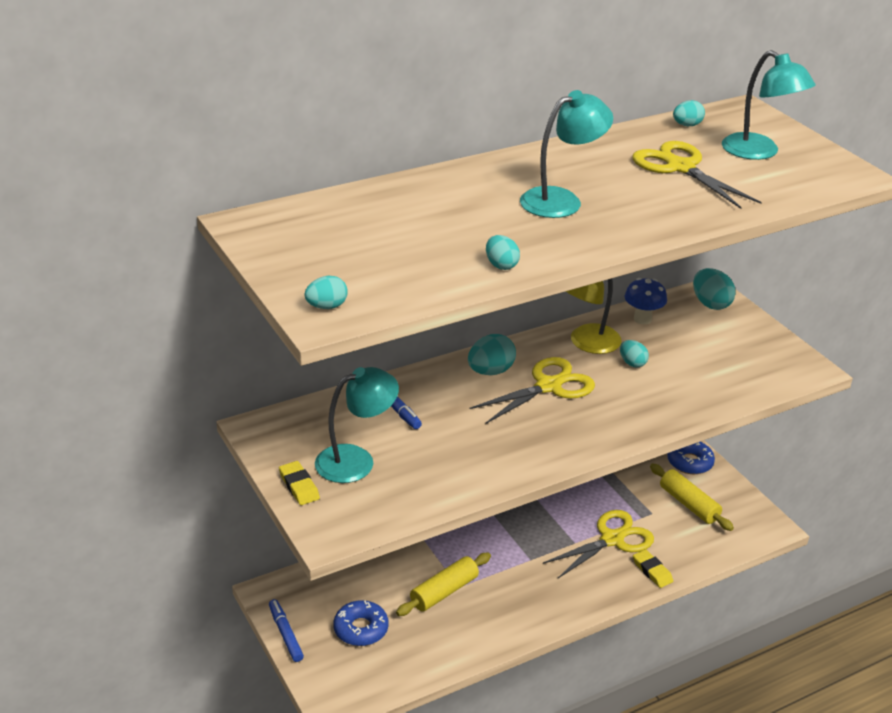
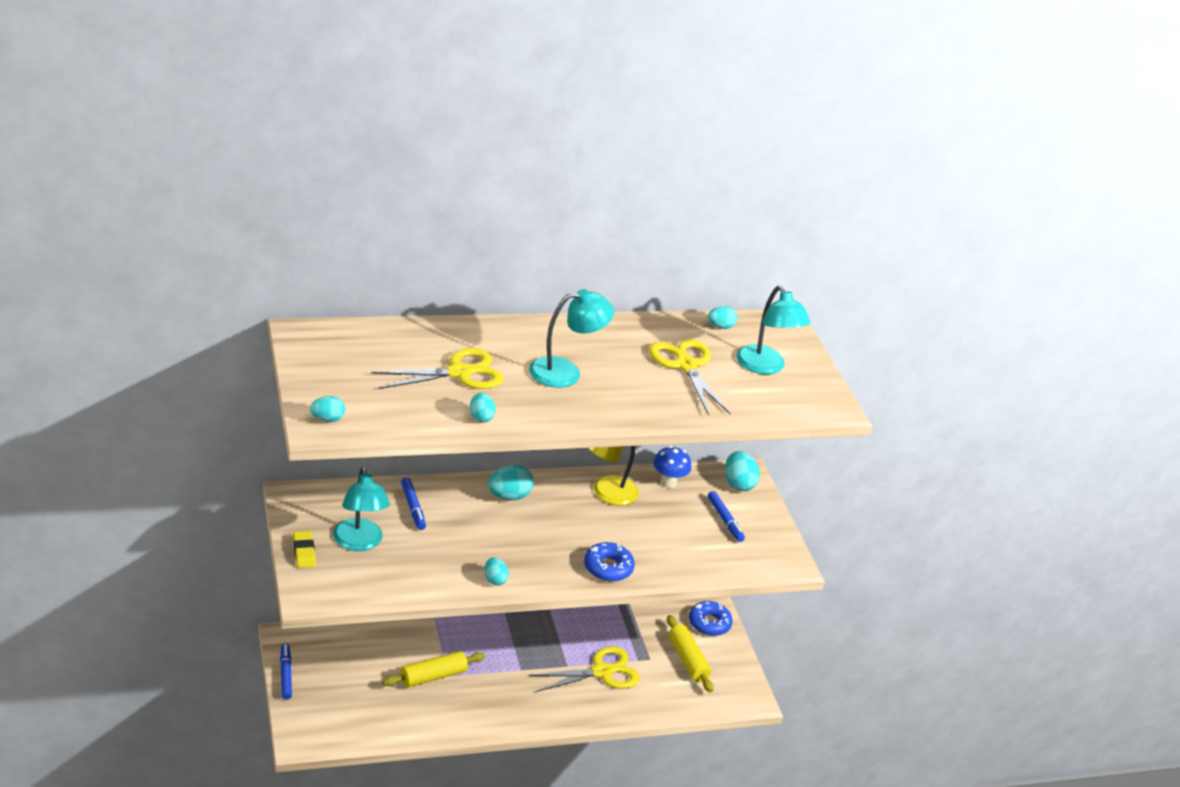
camera: 10 degrees right, 0 degrees up
(356, 460) = (359, 543): turquoise lamp -> turquoise lamp turned 90 degrees clockwise
(361, 629) = (349, 687): blue donut -> blue donut (608, 568)
(548, 386) = (551, 522): yellow scissors -> yellow scissors (459, 373)
(632, 363) = (635, 520): turquoise egg -> turquoise egg (494, 580)
(652, 571) = (623, 708): yellow eraser -> none
(720, 342) = (725, 520): none -> blue marker

